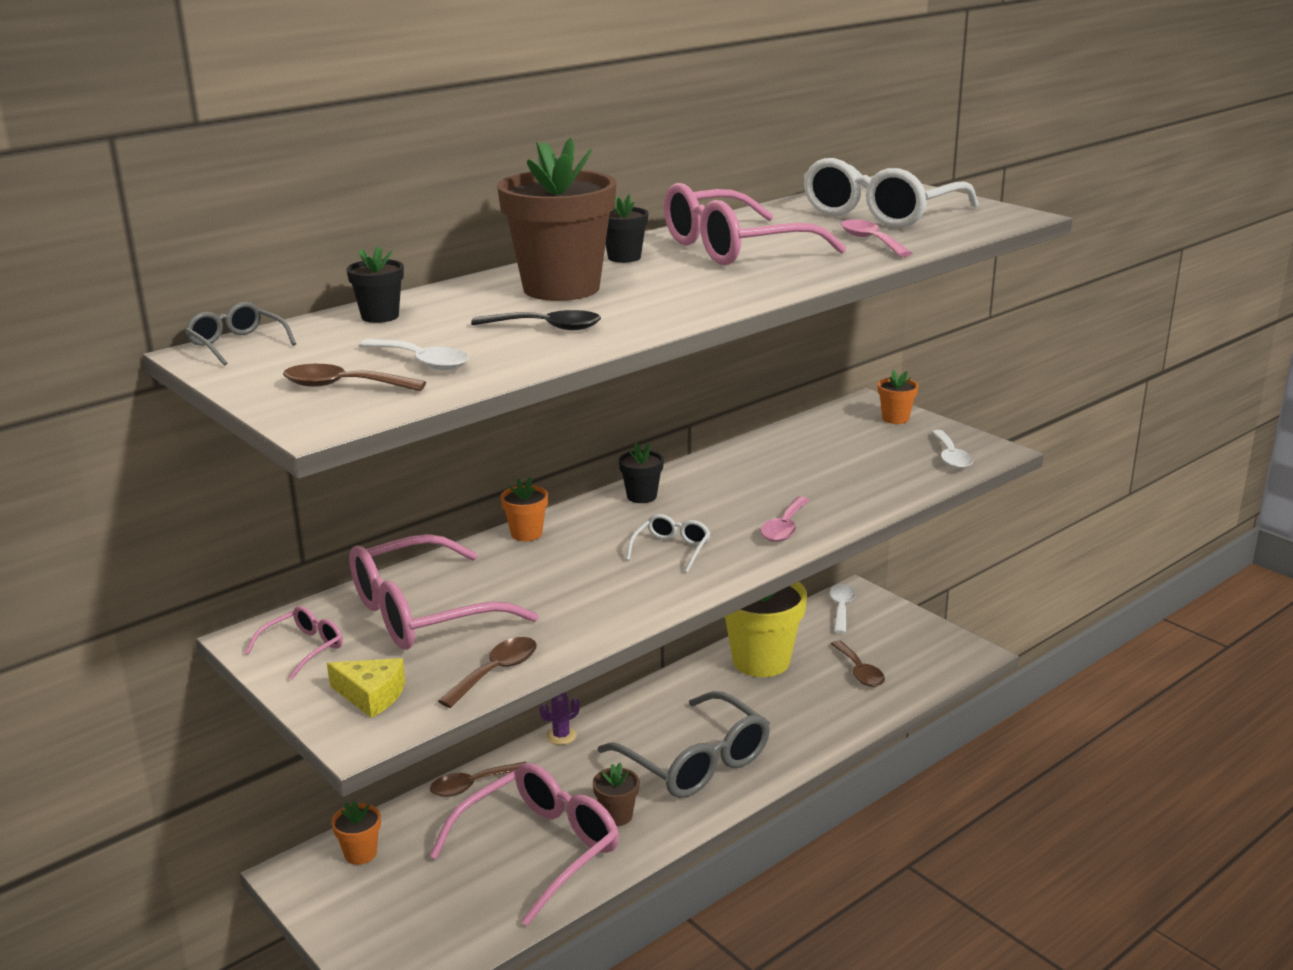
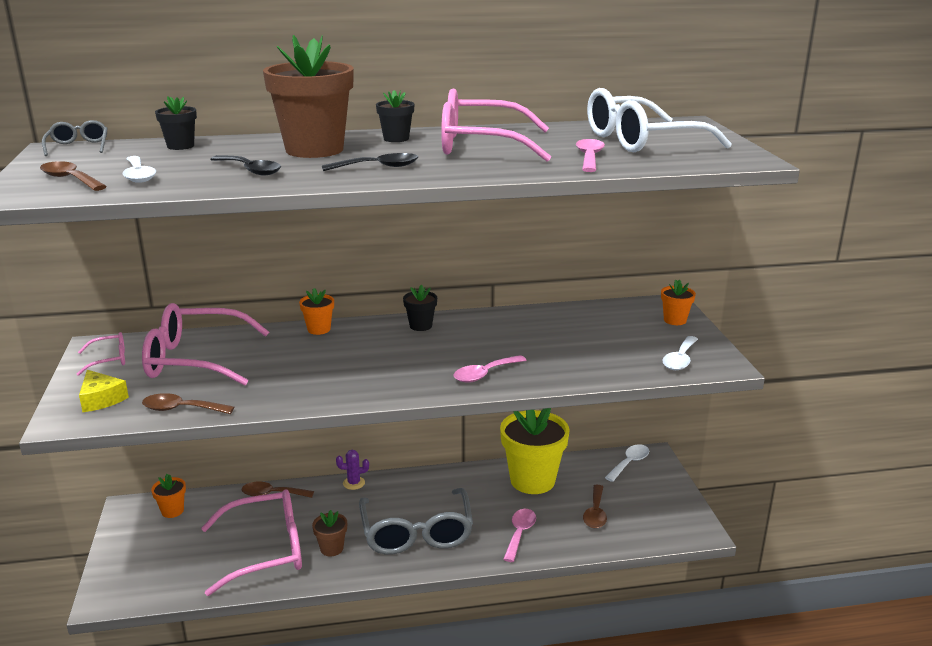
camera: 30 degrees right, 0 degrees up
(496, 672) = (181, 409): brown spoon -> brown spoon turned 150 degrees counterclockwise
(671, 549) = (390, 366): white glasses -> none
(683, 294) = (378, 167): none -> black spoon
(805, 720) = (520, 533): none -> pink spoon

